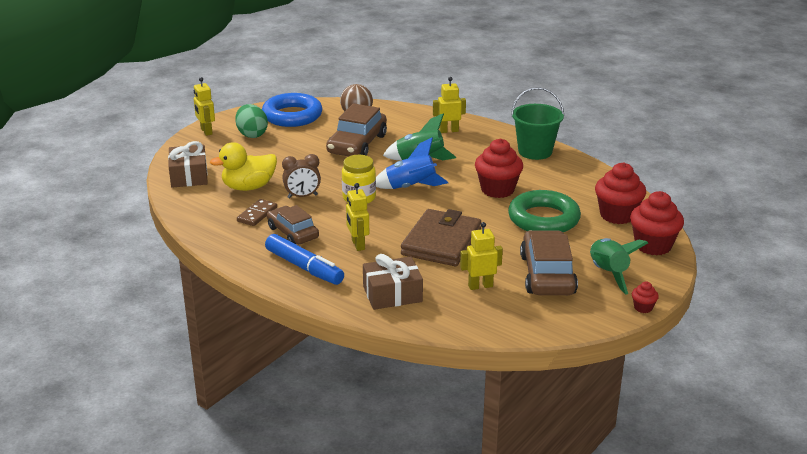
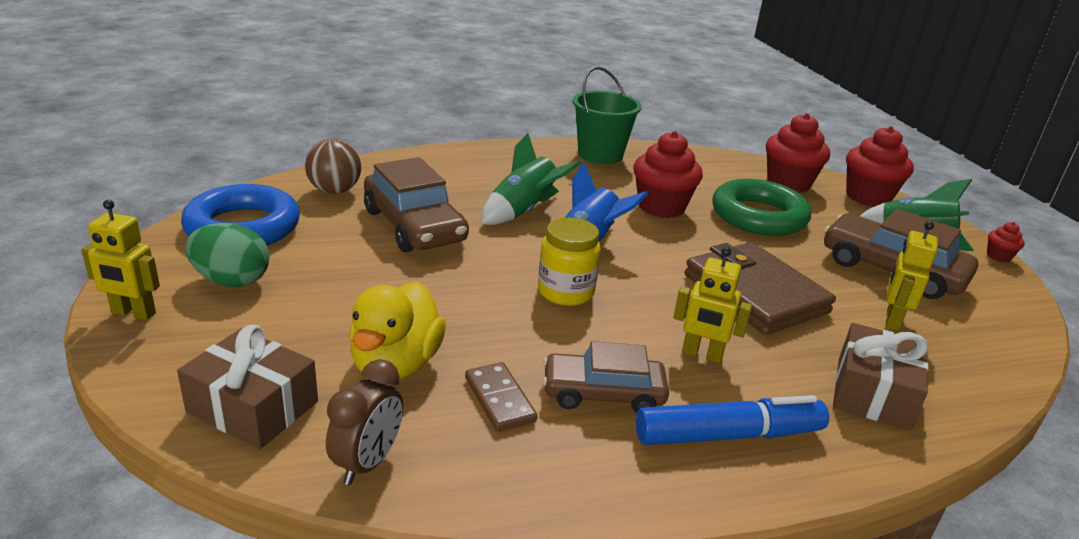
camera: 55 degrees left, 0 degrees up
(302, 196) = (498, 331): brown clock -> brown clock (368, 463)
(449, 130) = (478, 167): yellow robot -> none

